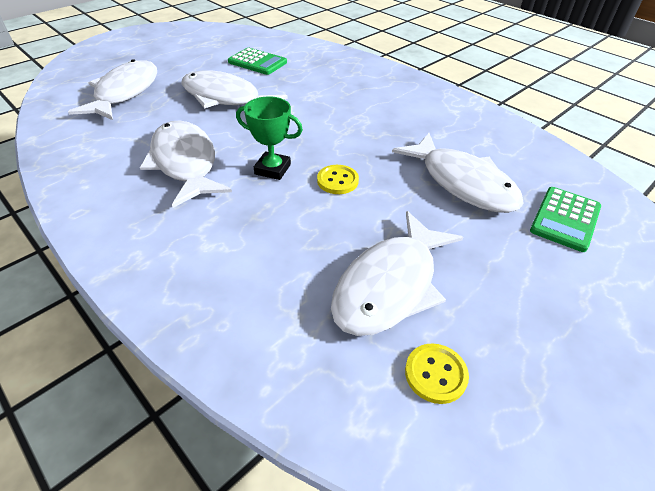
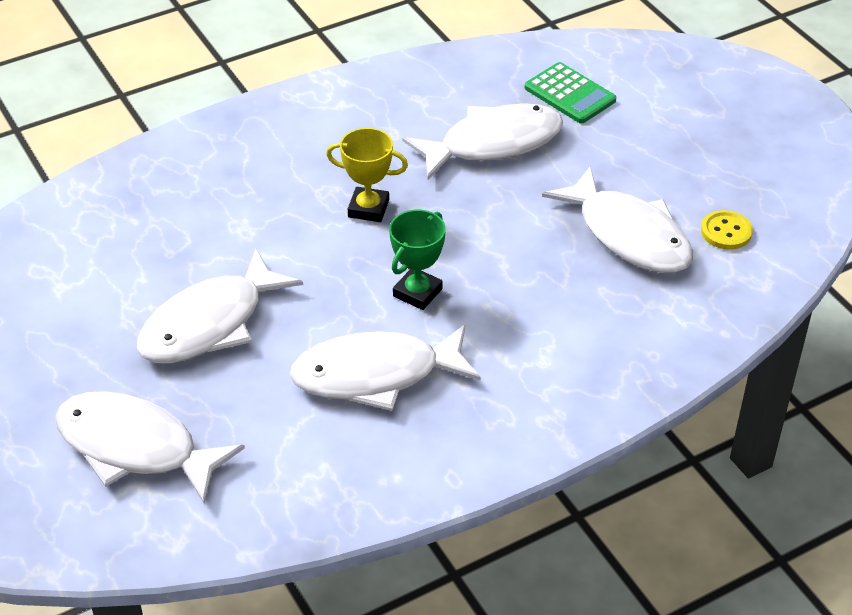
camera: 75 degrees left, 0 degrees up
(257, 62) = (97, 275): green calculator -> none
(337, 181) = (459, 240): yellow button -> none
(353, 136) = (368, 209): none -> yellow trophy

